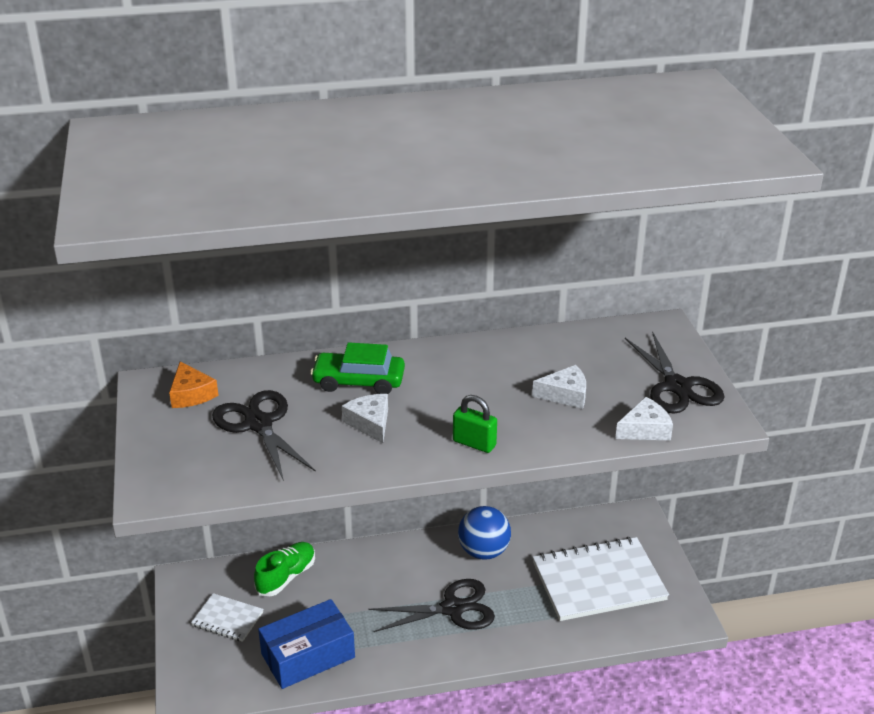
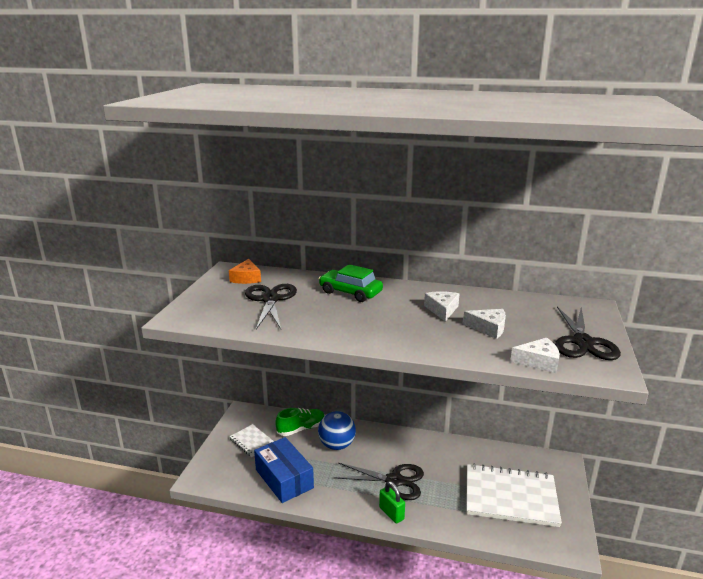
camera: 25 degrees right, 10 degrees down
(308, 656) = (284, 479): blue box -> blue box turned 60 degrees clockwise
(370, 423) = (339, 314): white cheese -> white cheese (442, 310)
(474, 443) = (400, 340): green padlock -> green padlock (391, 513)
(483, 551) = (436, 452): blue ball -> blue ball (337, 445)

